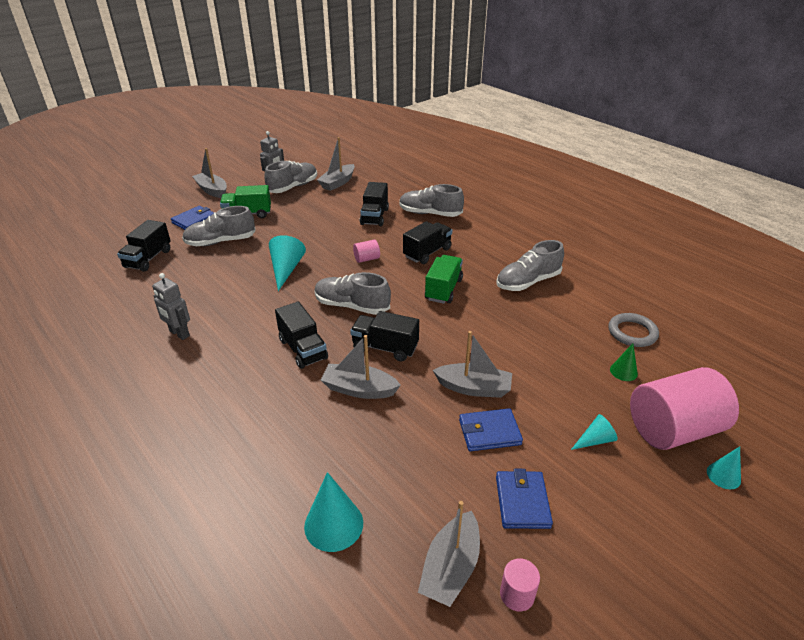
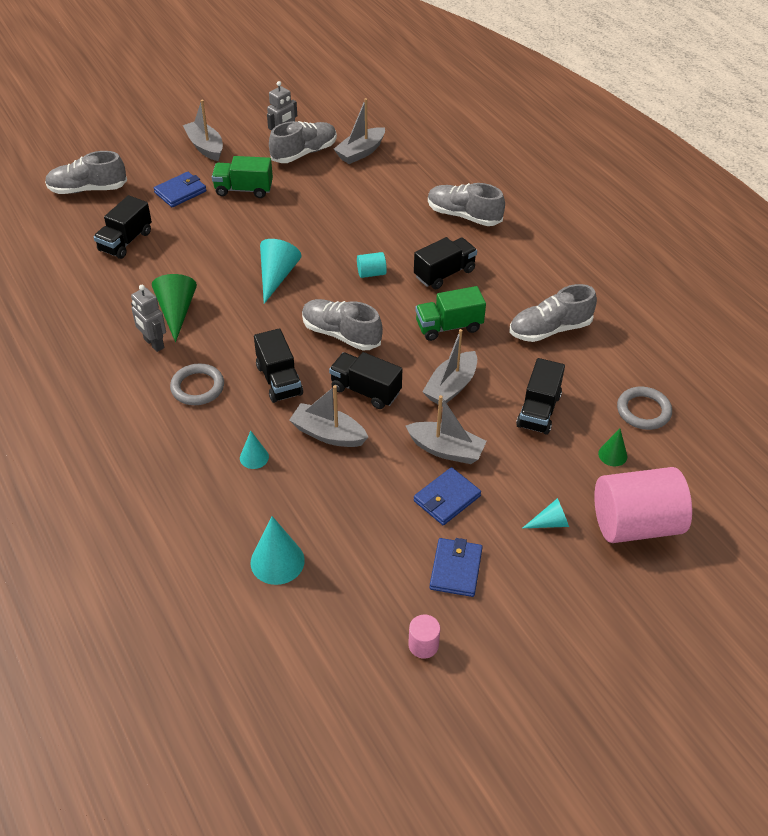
camera: 10 degrees right, 10 degrees up
(199, 305) = (176, 311): none -> green cone
(220, 242) = (208, 227): grey shoe -> grey shoe (87, 189)
(225, 365) = (197, 387): none -> grey ring
(366, 259) = (371, 273): pink cylinder -> turquoise cylinder
(374, 216) = (395, 212): black truck -> black truck (538, 411)
(443, 289) = (449, 327): green truck -> green truck turned 135 degrees counterclockwise
(450, 568) = (372, 614): grey boat -> grey boat (451, 387)
(489, 432) = (447, 498): blue wallet -> blue wallet turned 45 degrees counterclockwise
(723, 475) = (663, 577): turquoise cone -> turquoise cone (254, 457)

